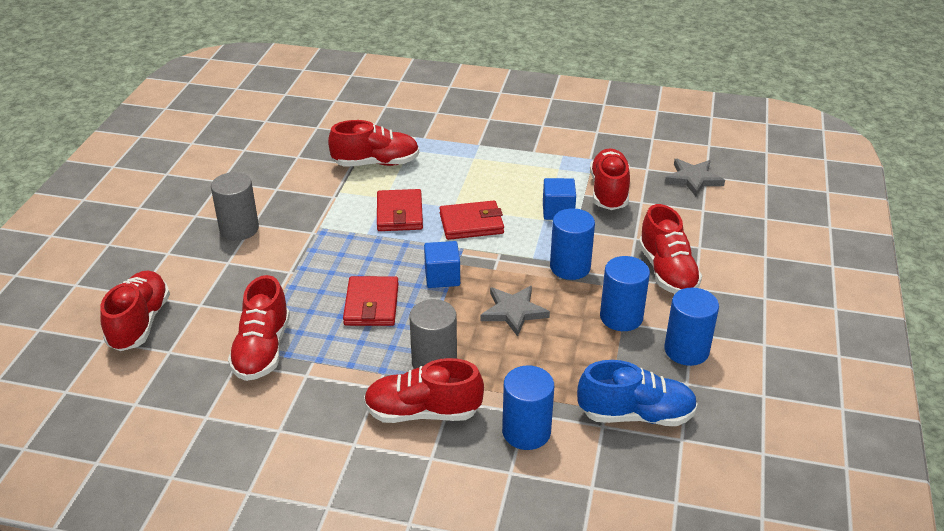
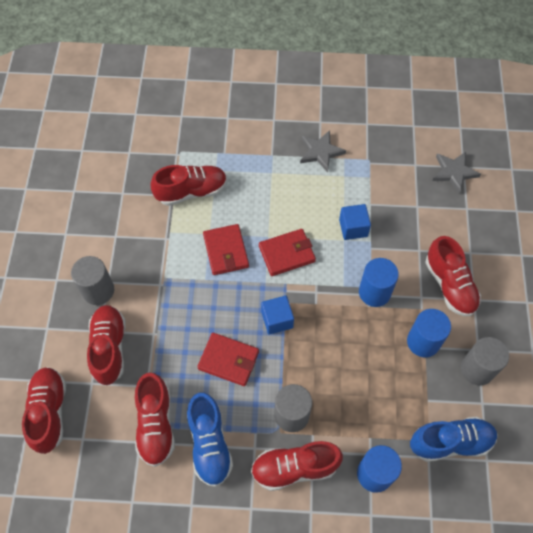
camera: 10 degrees left, 25 degrees up
(322, 376) = (209, 444): none -> blue shoe
(371, 304) = (228, 360): red wallet -> red wallet turned 60 degrees counterclockwise
(513, 312) = (340, 349): grey star -> grey star (320, 152)
(609, 192) = (389, 198): red shoe -> red shoe (109, 348)
(686, 350) = (477, 369): blue cylinder -> grey cylinder

